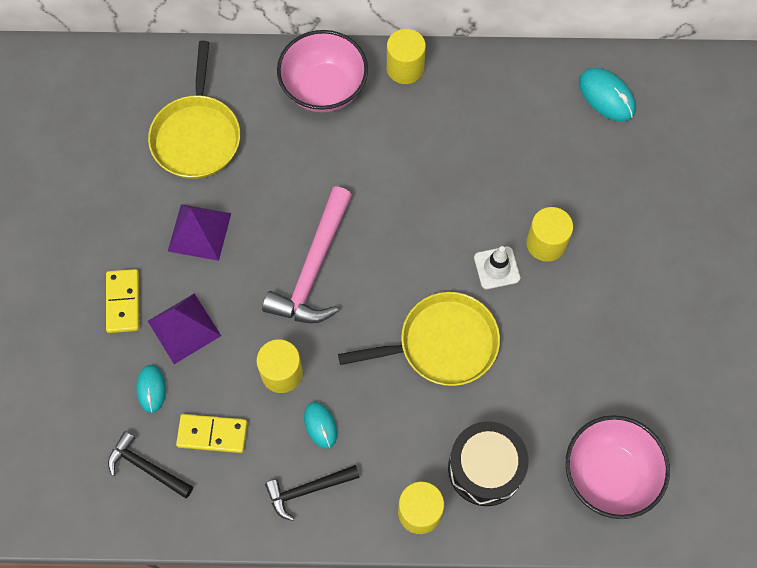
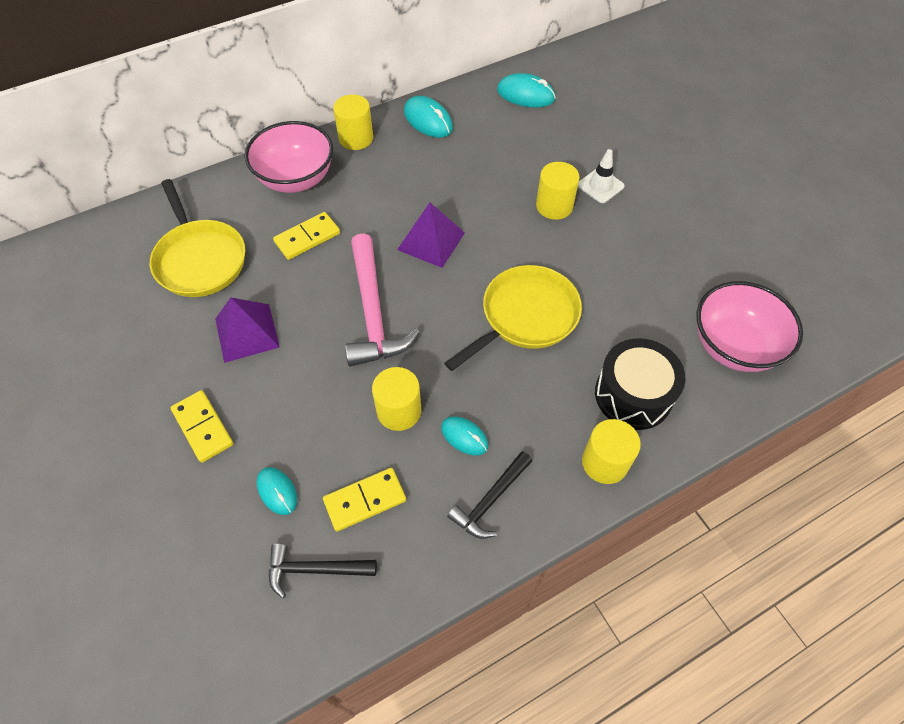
camera: 30 degrees left, 10 degrees down
(184, 328) = (279, 420): purple pyramid -> purple pyramid (431, 241)
(299, 161) = (307, 238): none -> yellow domino
(487, 80) = (428, 120): none -> turquoise mouse
(497, 268) = (529, 240): white traffic cone -> white traffic cone (600, 186)

